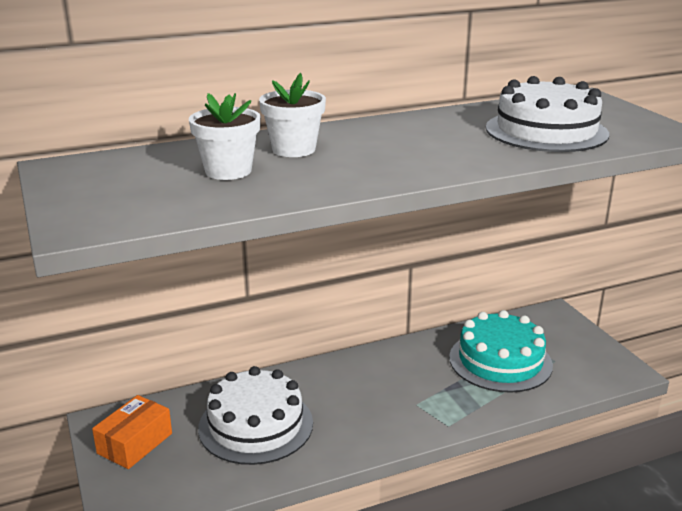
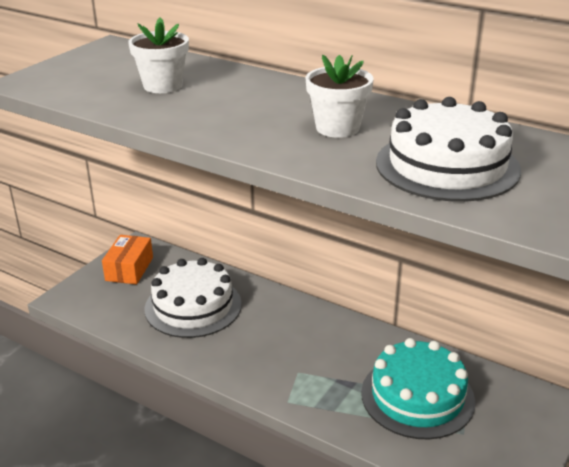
camera: 55 degrees right, 5 degrees up
(135, 443) = (129, 269): orange box -> orange box turned 75 degrees counterclockwise
(294, 149) = (235, 90): white flower pot -> white flower pot (337, 128)

